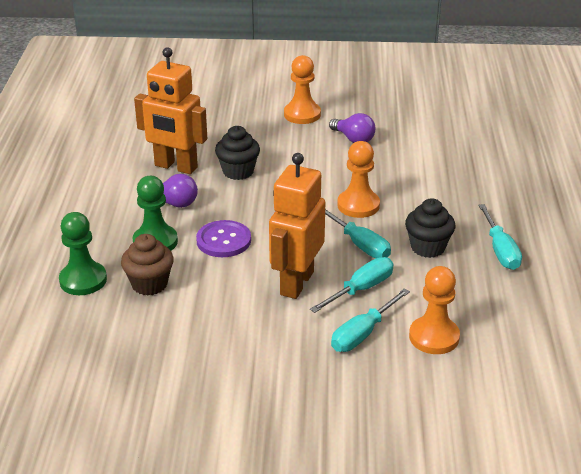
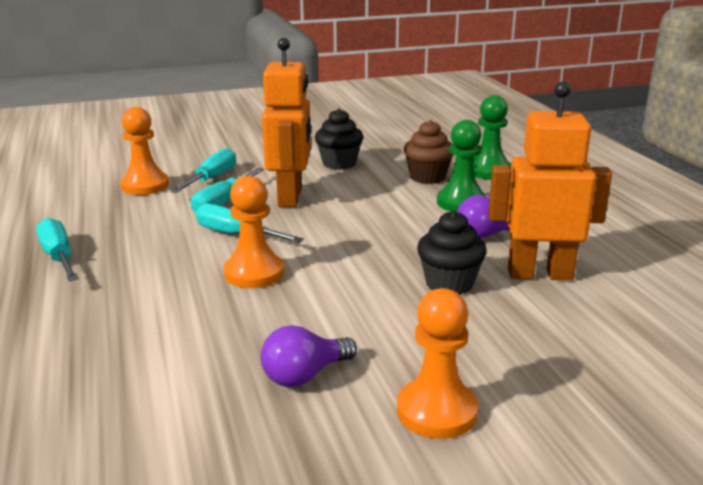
camera: 160 degrees right, 10 degrees down
(223, 240) = (392, 214): purple button -> none
(353, 139) = (305, 375): purple light bulb -> purple light bulb turned 60 degrees counterclockwise
(428, 247) = (153, 245): black cupcake -> black cupcake (339, 163)

